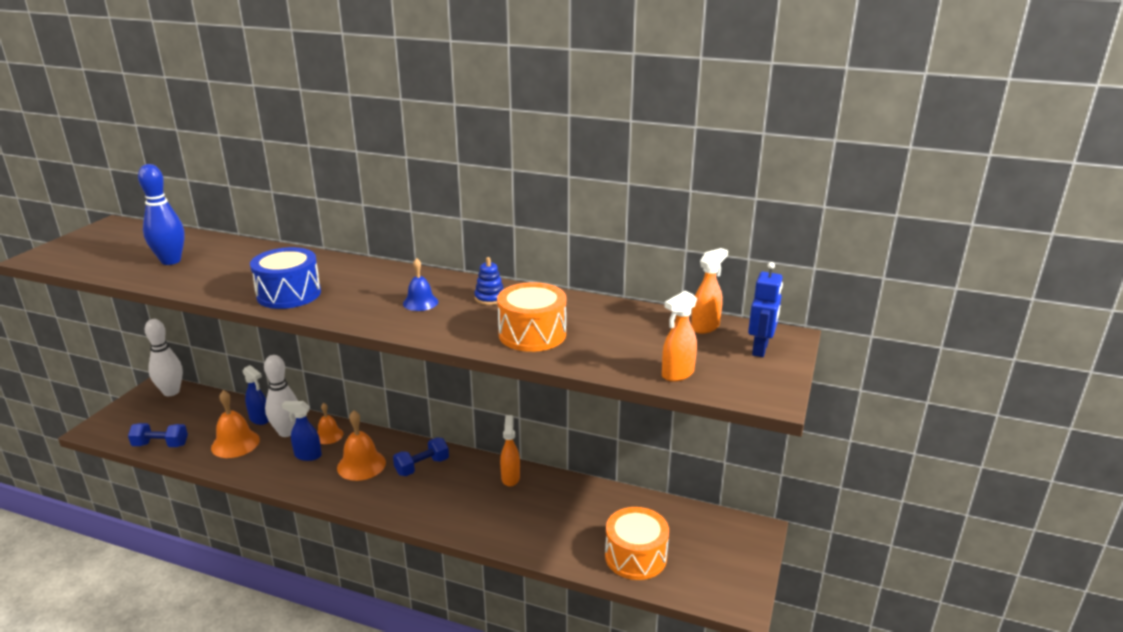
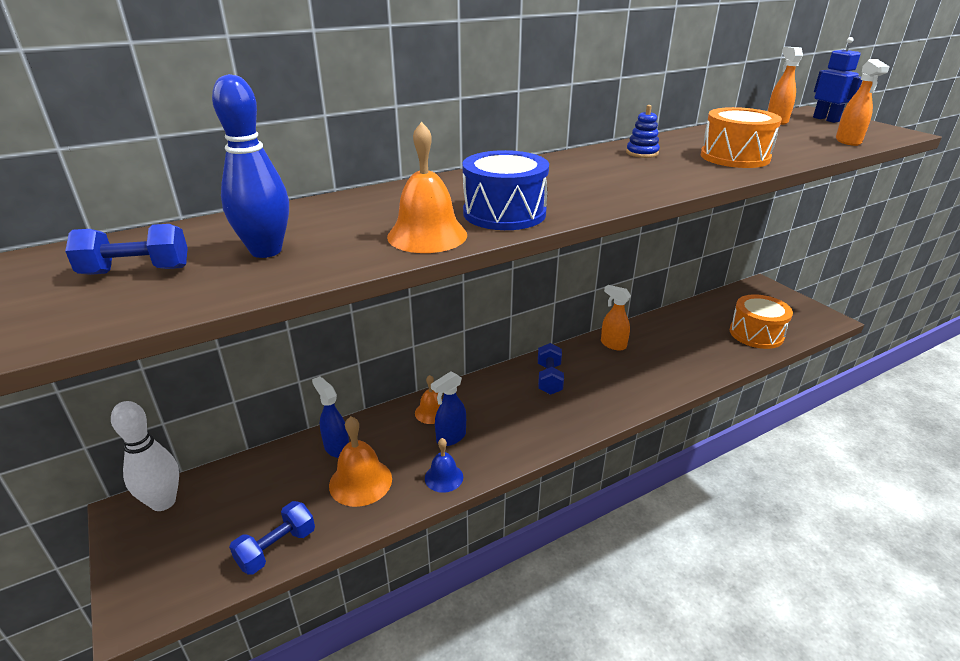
camera: 50 degrees left, 5 degrees up
(124, 247) = (136, 271): none -> blue dumbbell
(260, 419) = (336, 448): blue spray bottle -> blue spray bottle turned 120 degrees counterclockwise
(287, 432) = (389, 437): white bowling pin -> none
(361, 465) = (507, 410): orange bell -> orange bell (427, 235)
(420, 302) = (615, 173): blue bell -> blue bell (444, 477)

